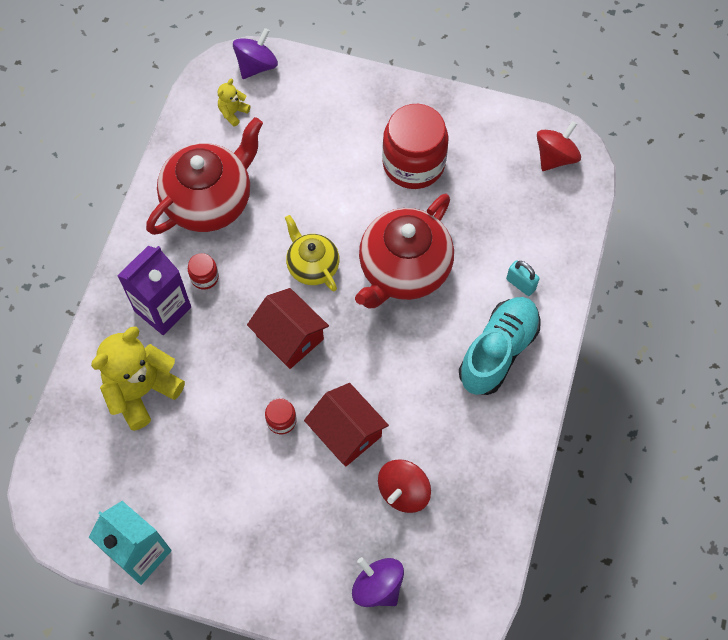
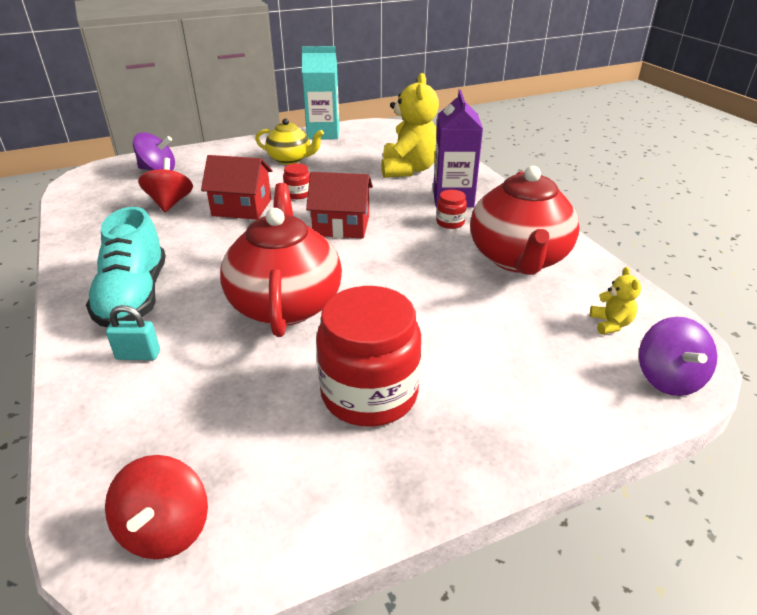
camera: 140 degrees right, 30 degrees down
(312, 266) = (375, 266): yellow teapot -> yellow teapot (290, 159)

